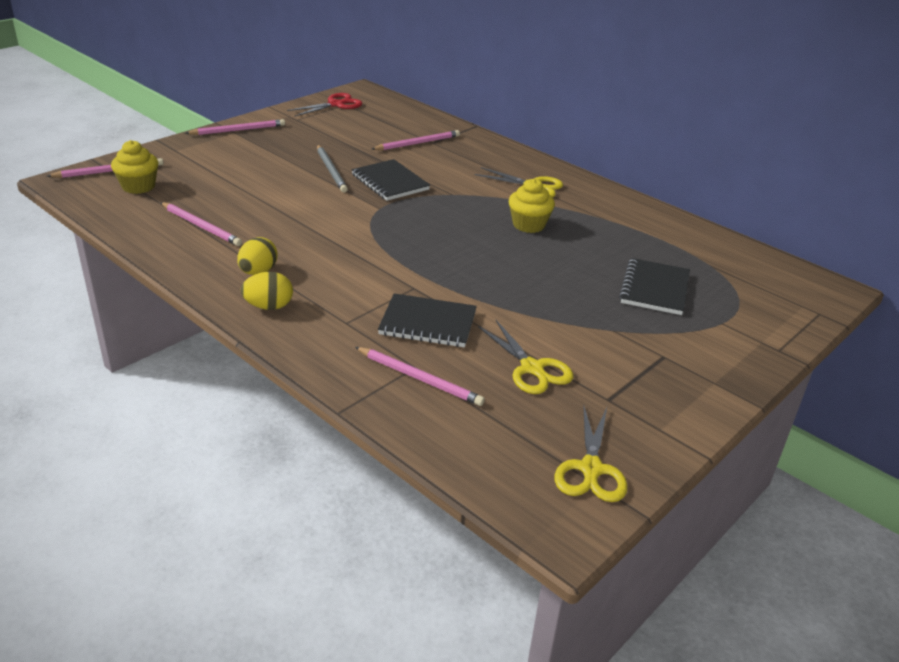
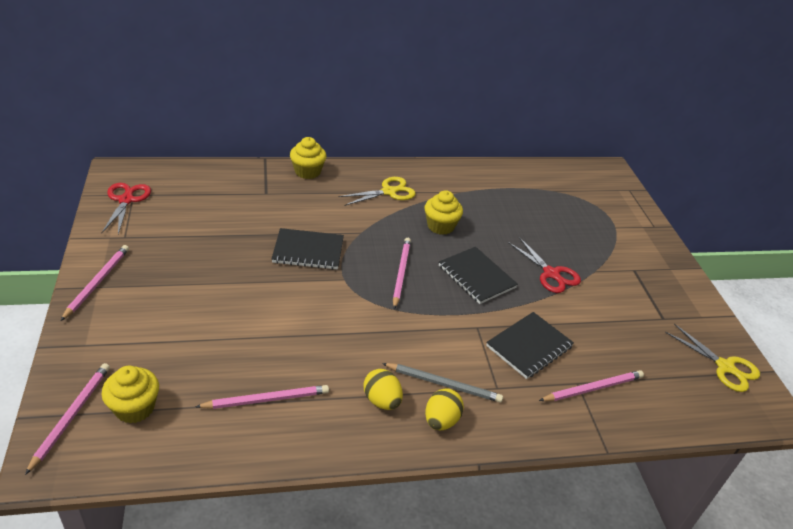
camera: 55 degrees left, 5 degrees up
(331, 170) = (251, 270): grey pencil -> grey pencil (444, 384)
(418, 143) = (258, 201): pink pencil -> pink pencil (401, 273)
(491, 146) = (307, 172): none -> yellow cupcake
(532, 368) = (613, 330): yellow scissors -> none
(561, 304) = (551, 273): none -> red scissors
(654, 289) = (562, 227): black notebook -> black notebook (476, 277)

